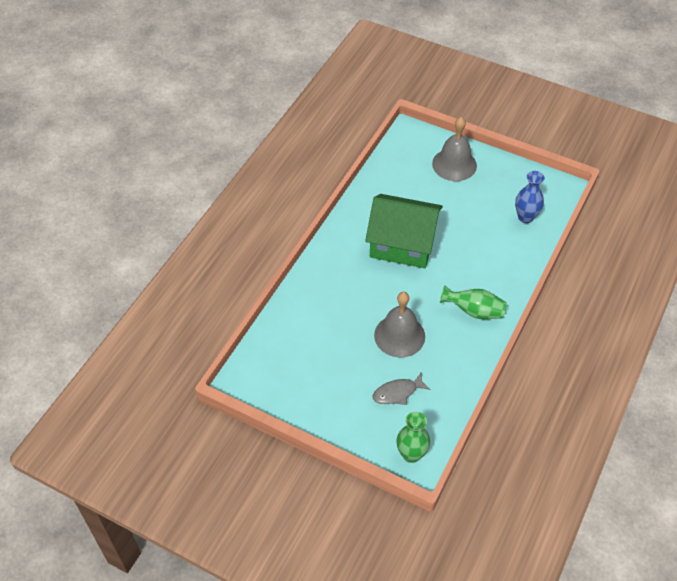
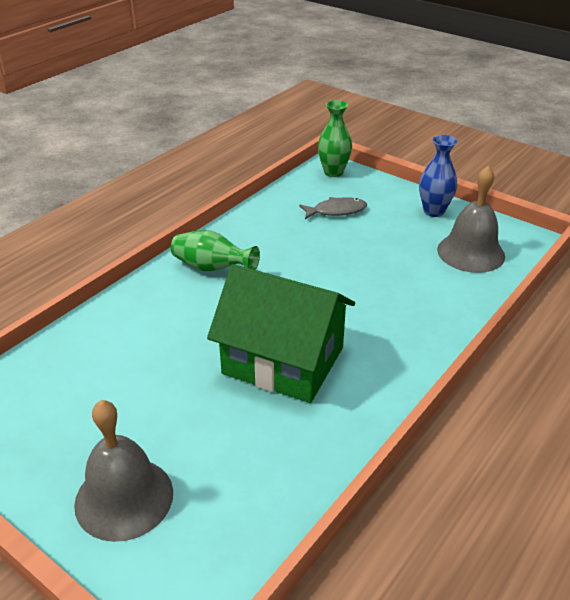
camera: 170 degrees left, 15 degrees down
(399, 335) = (320, 256): grey bell -> grey bell (470, 252)
(525, 217) = (57, 375): blue vase -> blue vase (434, 211)

